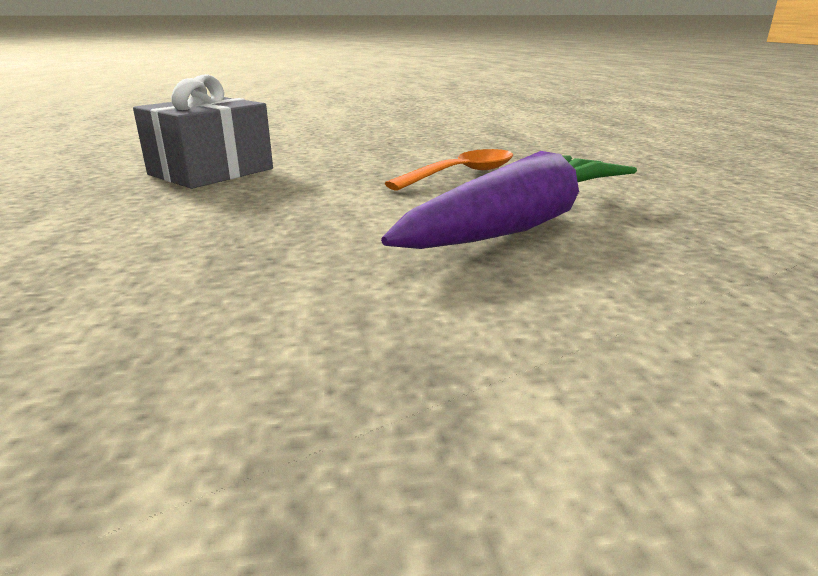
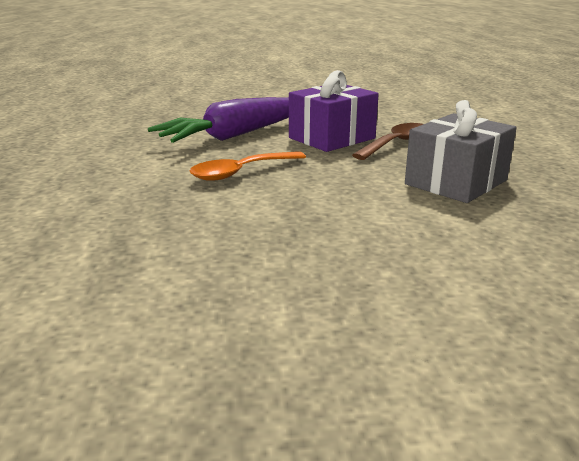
camera: 175 degrees left, 0 degrees up
(229, 217) = (396, 144): none -> brown spoon
(339, 224) = (332, 138): none -> purple gift

